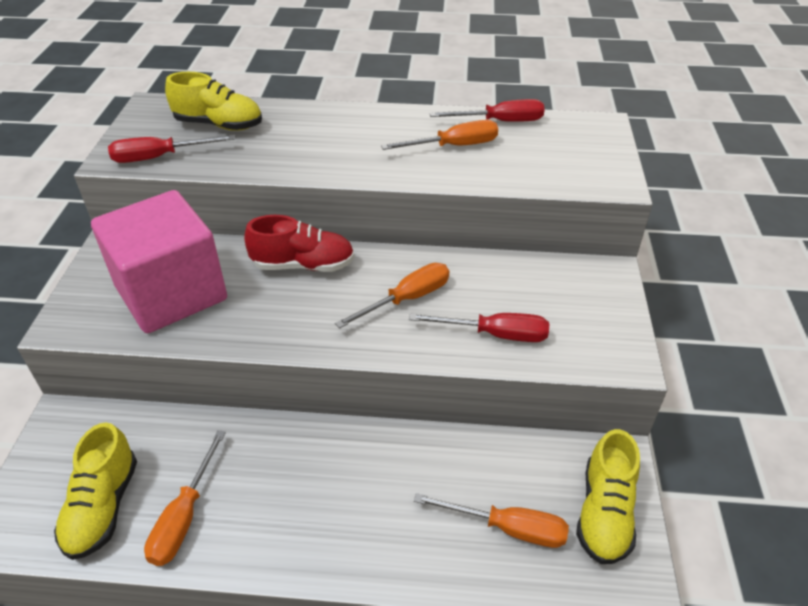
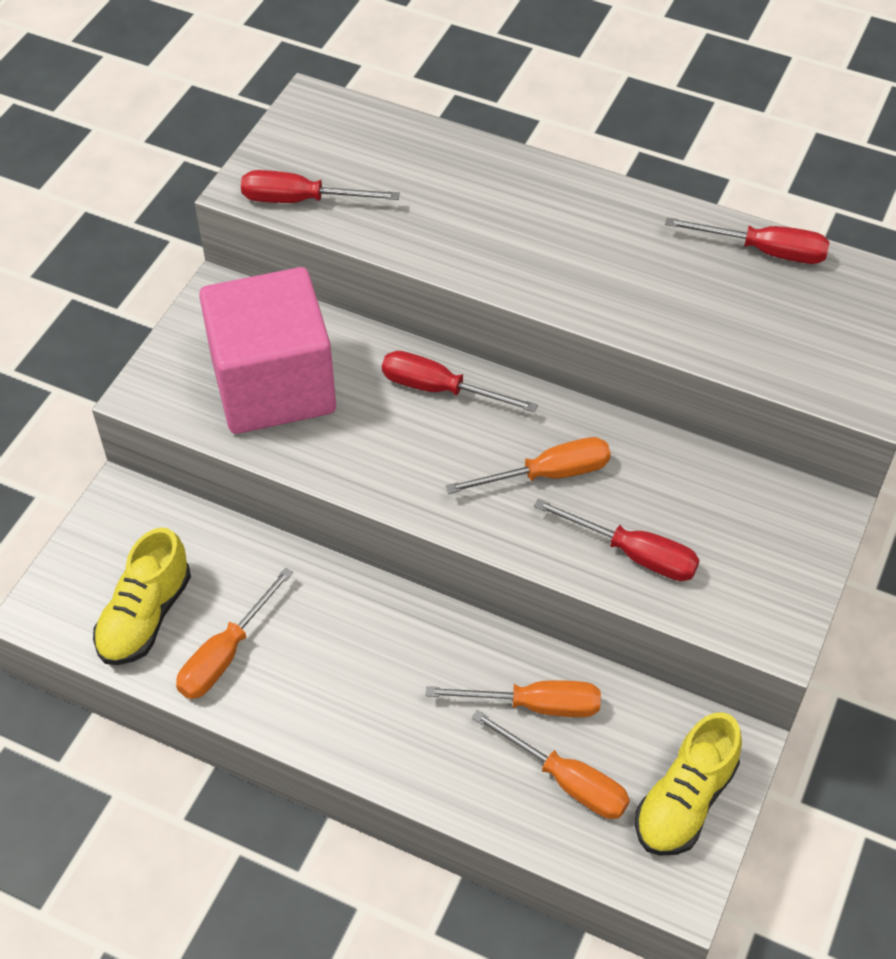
camera: 20 degrees right, 10 degrees up
(219, 125) = (388, 162): yellow shoe -> none
(303, 265) = (440, 389): red shoe -> red screwdriver
(454, 146) = (680, 279): orange screwdriver -> orange screwdriver (534, 705)

